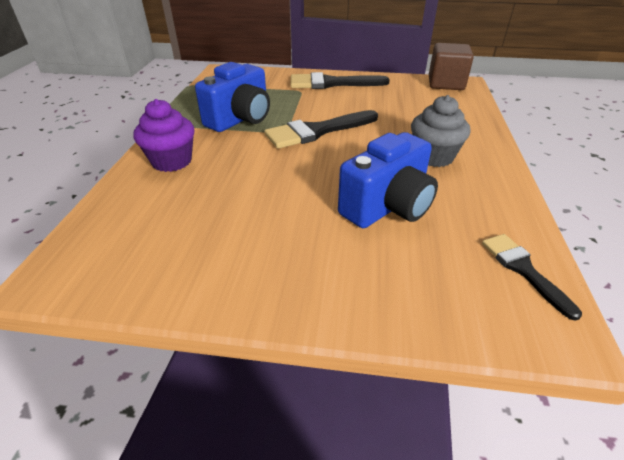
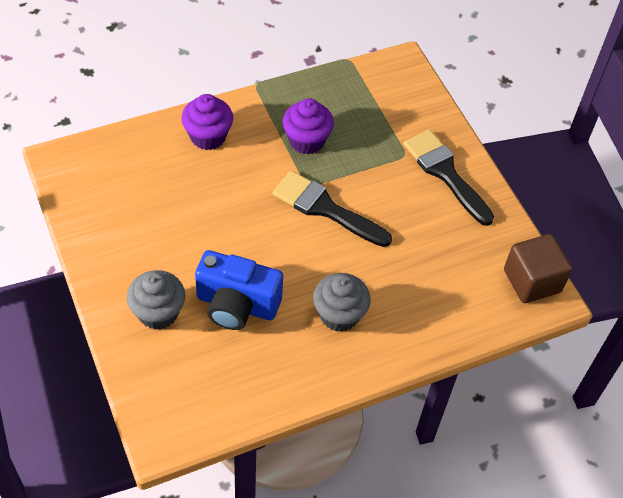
camera: 55 degrees right, 15 degrees up
(240, 119) = (306, 141): blue camera -> purple cupcake
(361, 267) = (158, 312): none -> grey cupcake
(523, 269) = (211, 409): black brush -> none

